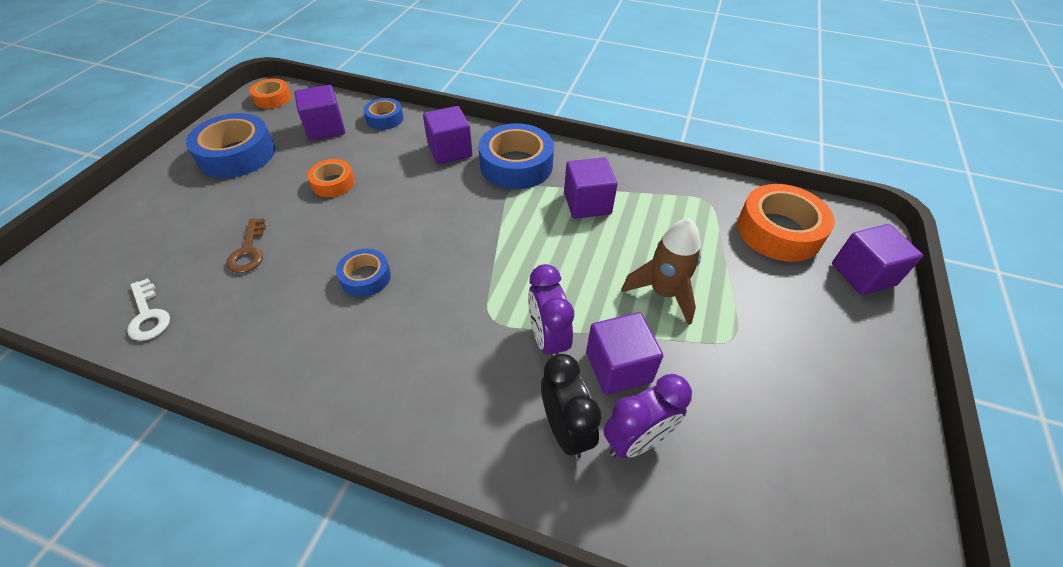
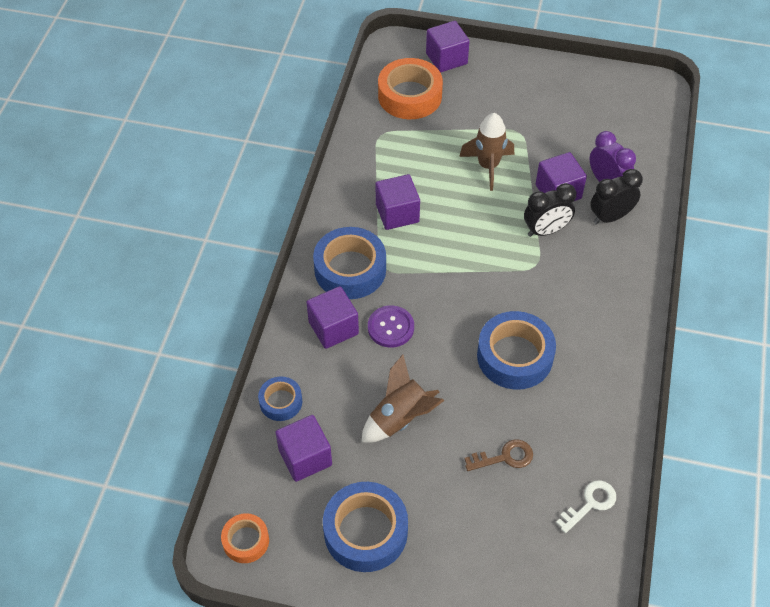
camera: 95 degrees left, 5 degrees up
(333, 183) = (400, 418): orange tape -> brown rocket
(365, 277) = (514, 356): blue tape -> blue tape, size x1.82
(438, 186) = (390, 327): none -> purple button
(548, 339) = (546, 230): purple clock -> black clock

